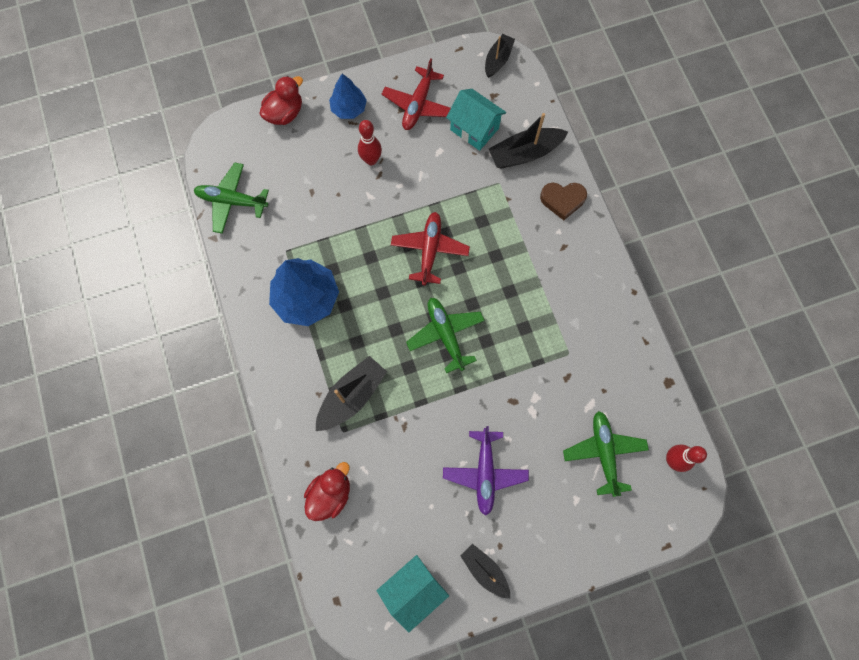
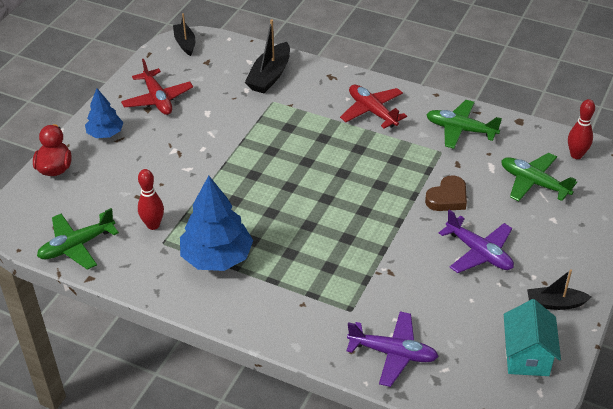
camera: 45 degrees left, 30 degrees down
(330, 494) = (393, 353): red duck -> purple plane
(352, 396) = (329, 285): black boat -> none
(371, 160) = (162, 149): red bowling pin -> red bowling pin (153, 225)
(430, 250) = (273, 167): red plane -> red plane (372, 111)
(445, 335) = (348, 202): green plane -> green plane (460, 130)
(474, 129) = (217, 86): turquoise house -> none
(562, 200) = (328, 82): brown heart -> brown heart (447, 198)

